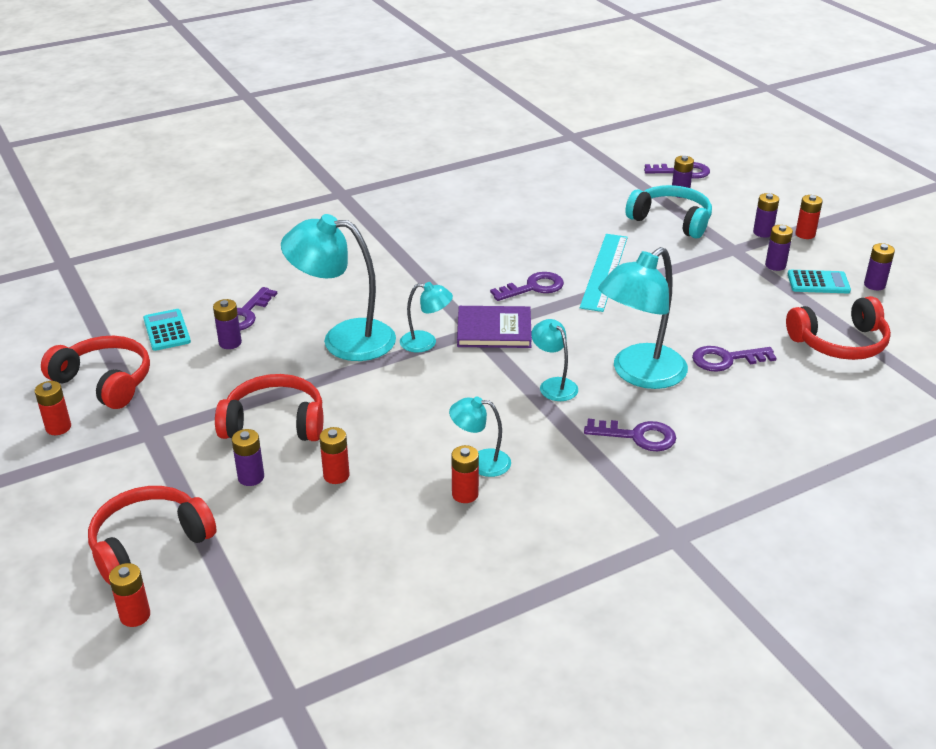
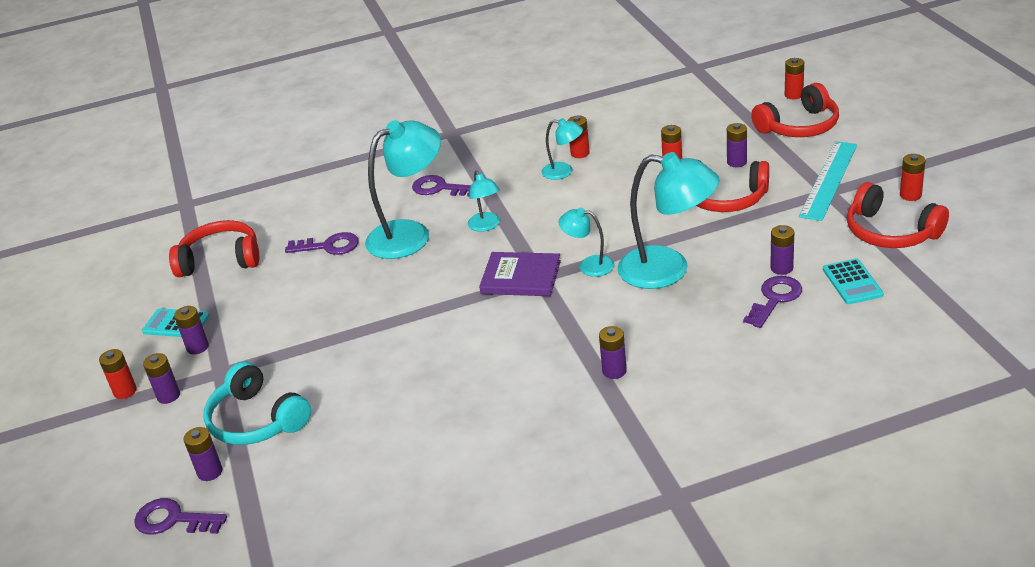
camera: 165 degrees left, 0 degrees up
(533, 287) = (464, 325): purple key -> none
(604, 271) = (380, 344): turquoise ruler -> turquoise ruler (829, 180)
(874, 285) = (126, 320): purple battery -> purple battery (614, 371)

